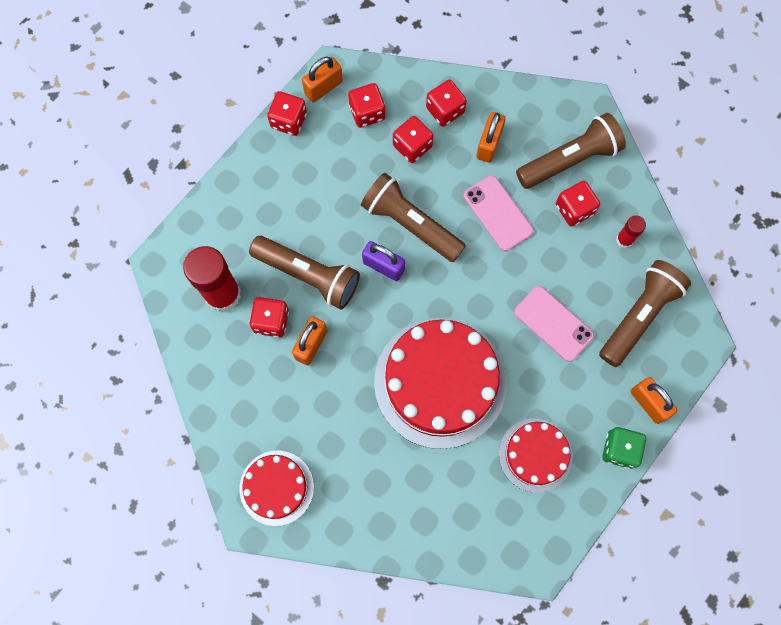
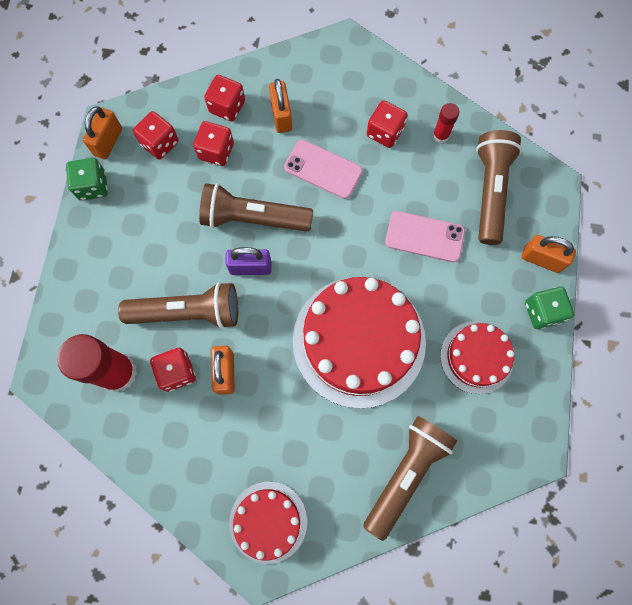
camera: 30 degrees left, 0 degrees up
(289, 120) = (93, 186): red dice -> green dice
(570, 159) = (357, 93): brown flashlight -> brown flashlight (406, 473)

